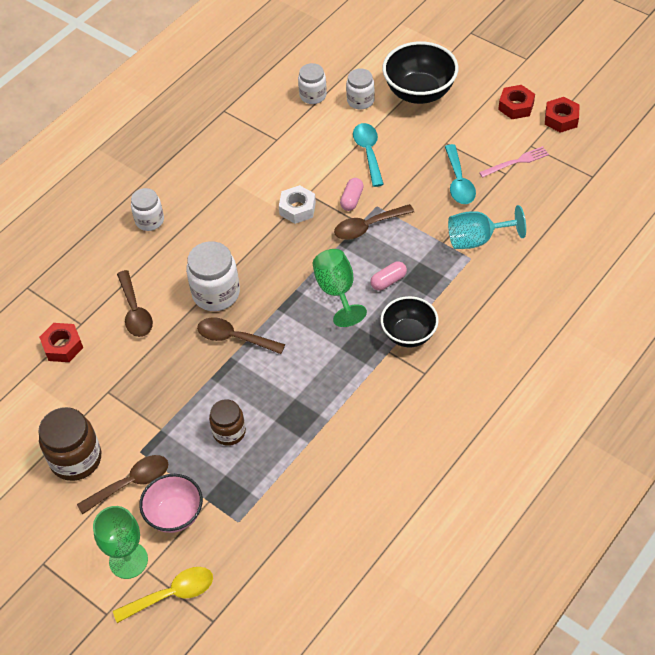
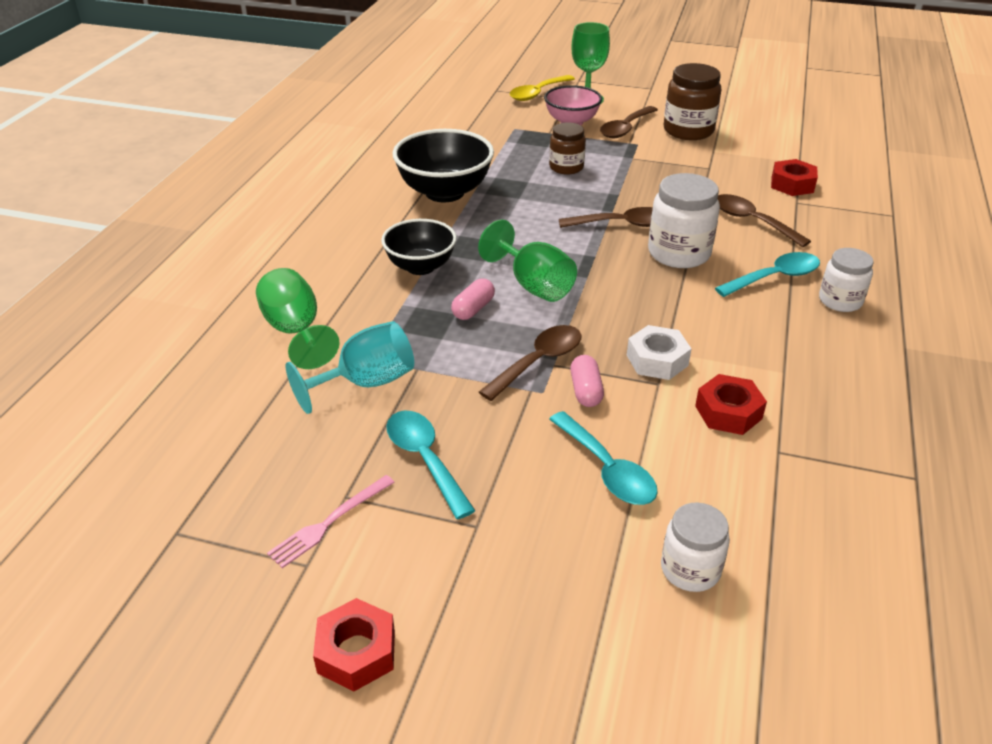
camera: 155 degrees right, 15 degrees down
(171, 251) = (775, 277): none -> turquoise spoon
(313, 95) = (790, 554): white jar -> none
(419, 92) = (582, 626): black bowl -> black bowl (444, 192)
(513, 294) = (295, 331): none -> green goblet
(561, 119) = (248, 647): red nut -> red nut (728, 412)

